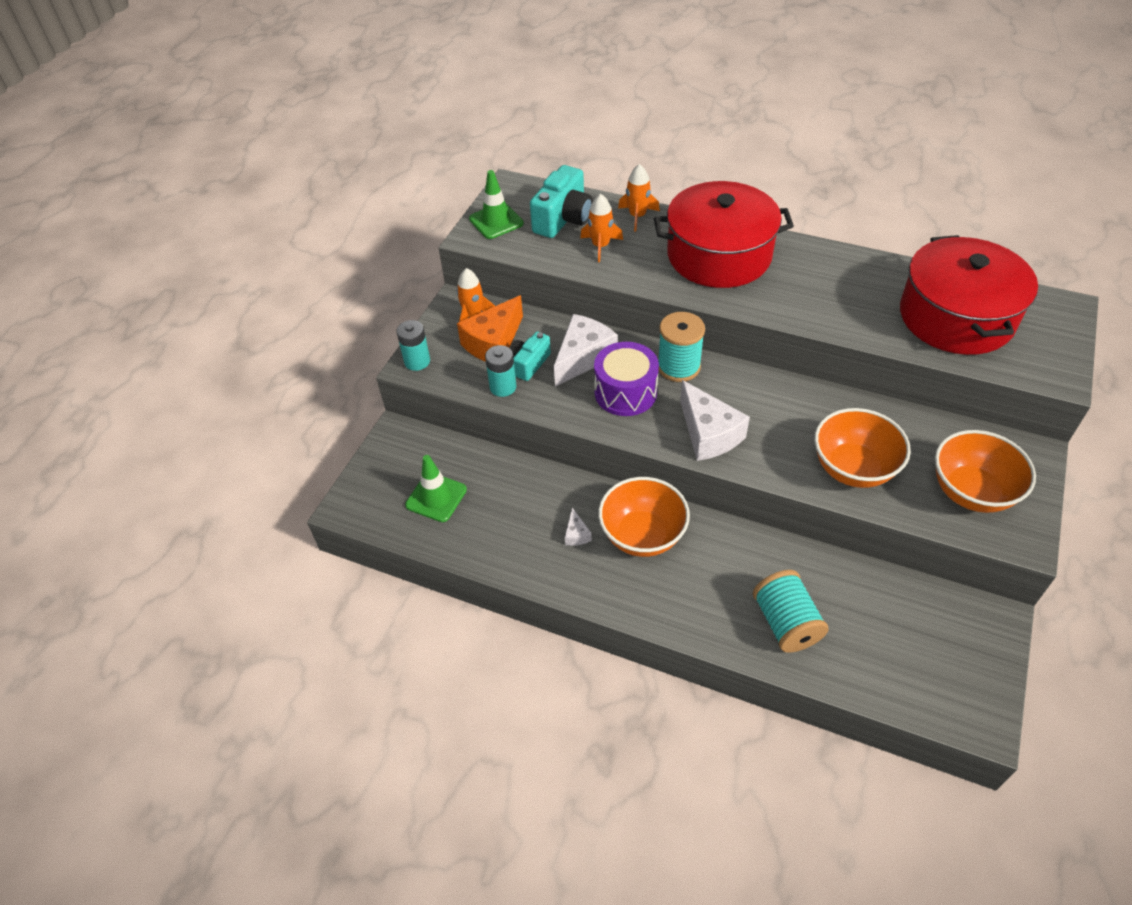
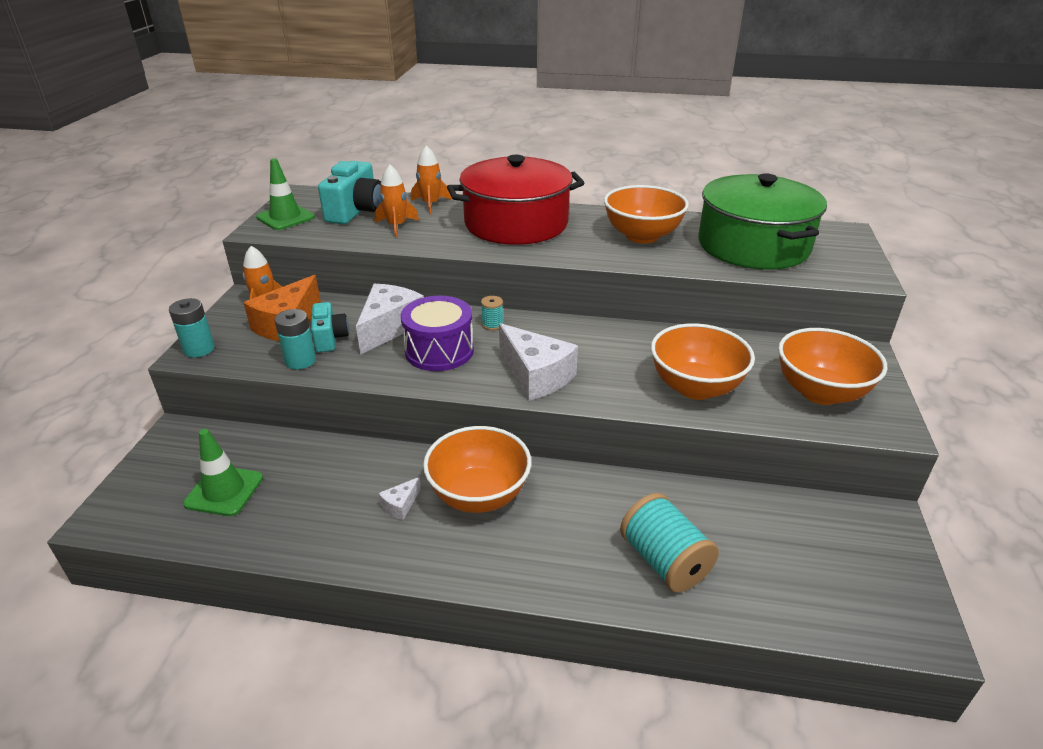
camera: 15 degrees left, 15 degrees down
(529, 364) = (330, 338): turquoise camera -> turquoise camera turned 150 degrees clockwise
(576, 534) = (400, 505): white cheese -> white cheese turned 60 degrees clockwise
(678, 367) = (492, 324): turquoise spool -> turquoise spool, size x0.47
(843, 289) = (642, 236): none -> orange bowl
(956, 317) = (753, 245): red pot -> green pot

